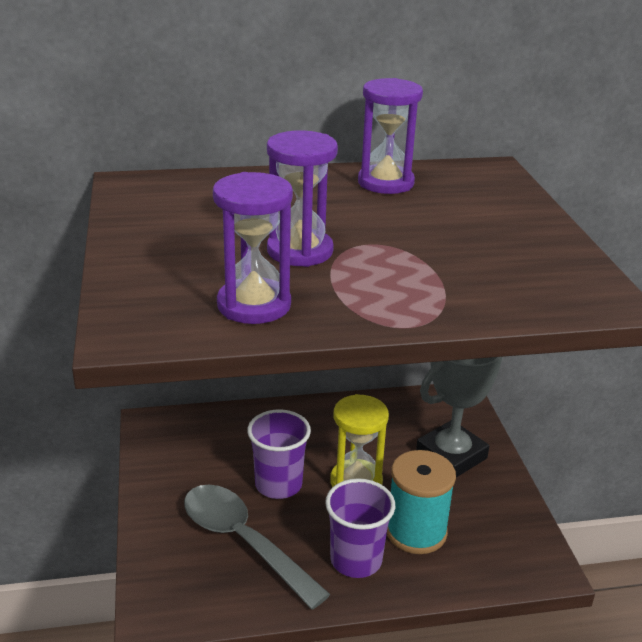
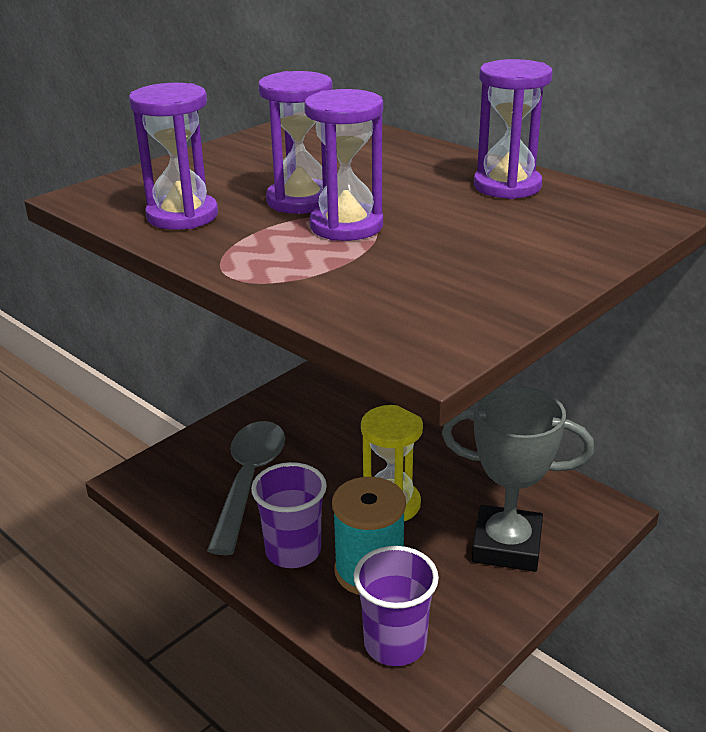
camera: 55 degrees right, 0 degrees up
(278, 484) = (335, 464): purple cup -> purple cup (395, 644)
(375, 254) = (346, 226): none -> purple hourglass

